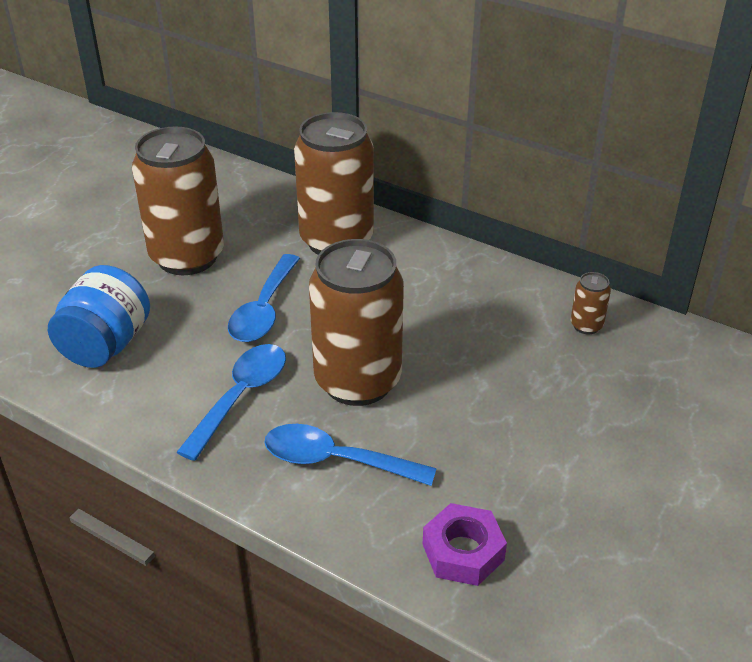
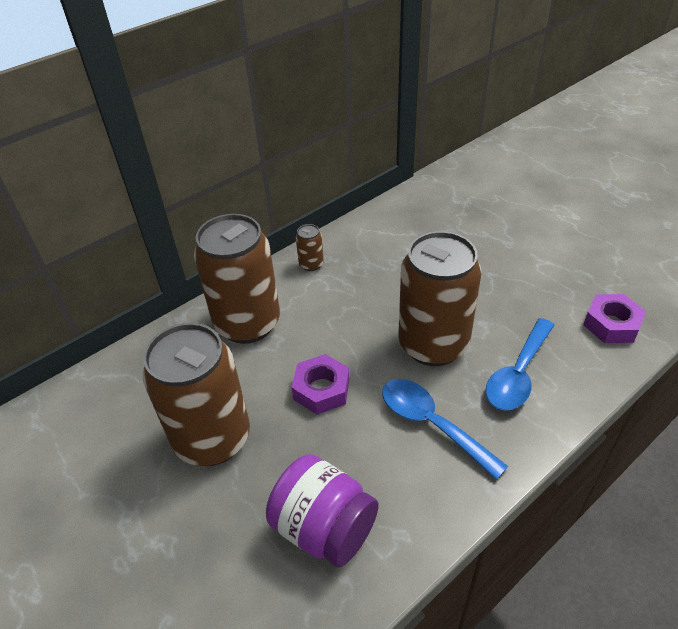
camera: 70 degrees left, 5 degrees up
(106, 345) = (324, 528): blue jar -> purple jar
(264, 310) = (321, 389): blue spoon -> purple nut
(586, 325) = (410, 217): brown can -> brown can (311, 264)

